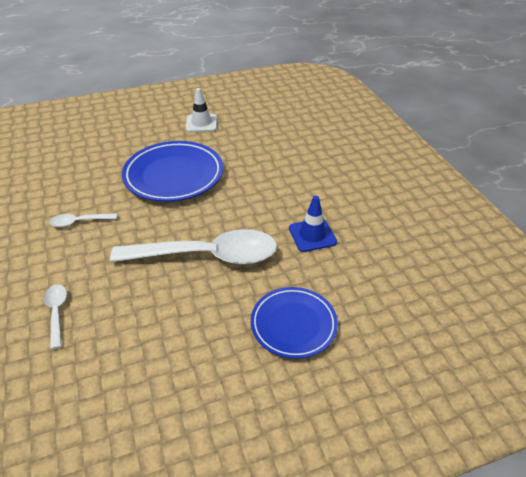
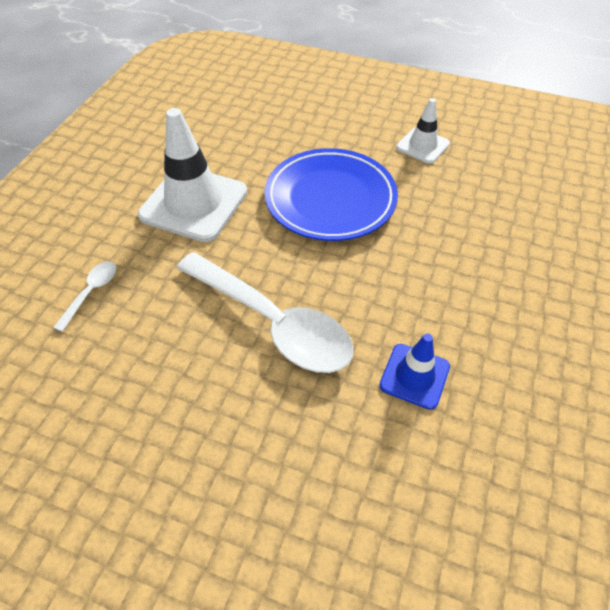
camera: 40 degrees right, 10 degrees up
(79, 222) = (194, 203): white spoon -> white traffic cone
(293, 324) = (281, 477): blue plate -> none

